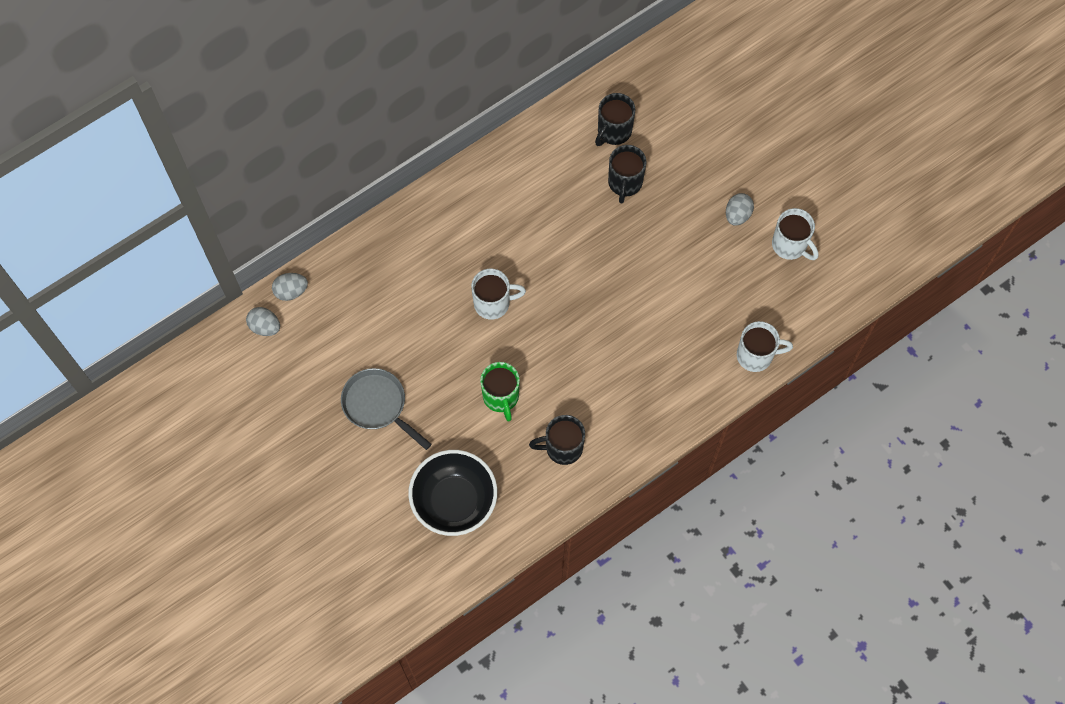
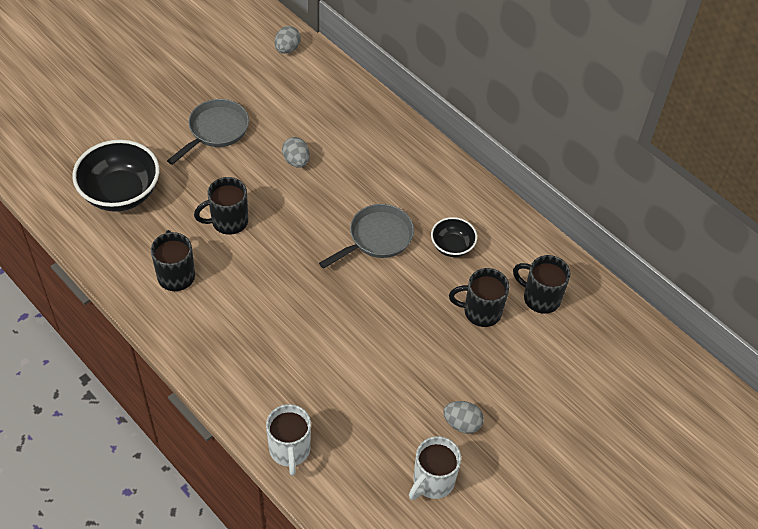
camera: 80 degrees right, 15 degrees down
(291, 291) = (323, 63): grey egg -> grey egg (296, 161)
(493, 303) = (327, 208): white mug -> none
(501, 397) = (228, 222): green mug -> black mug
(533, 262) = (377, 238): none -> grey pan
(549, 197) = (452, 246): none -> black bowl

